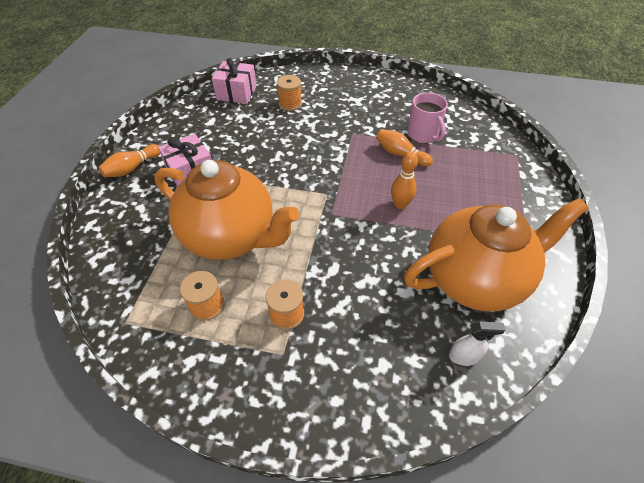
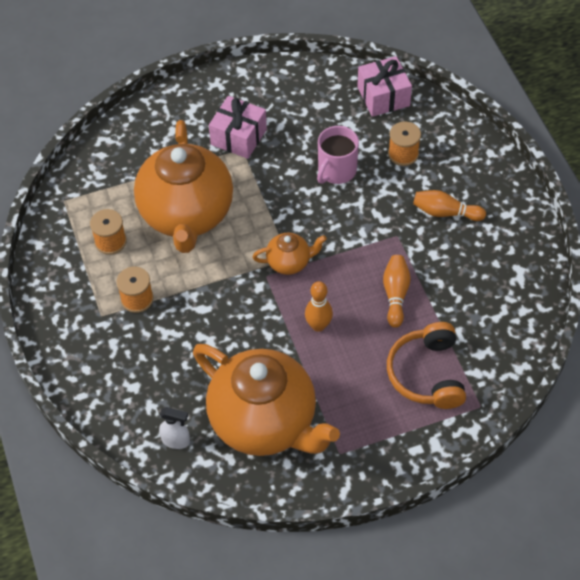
camera: 60 degrees right, 5 degrees up
(132, 168) = (211, 91): orange bowling pin -> orange bowling pin (445, 212)
(330, 195) = (289, 262): none -> orange teapot
(423, 134) = (447, 302): pink mug -> pink mug (336, 170)
(464, 356) = (176, 440): white spray bottle -> white spray bottle turned 45 degrees counterclockwise
(477, 168) = (426, 374): none -> orange headphones

